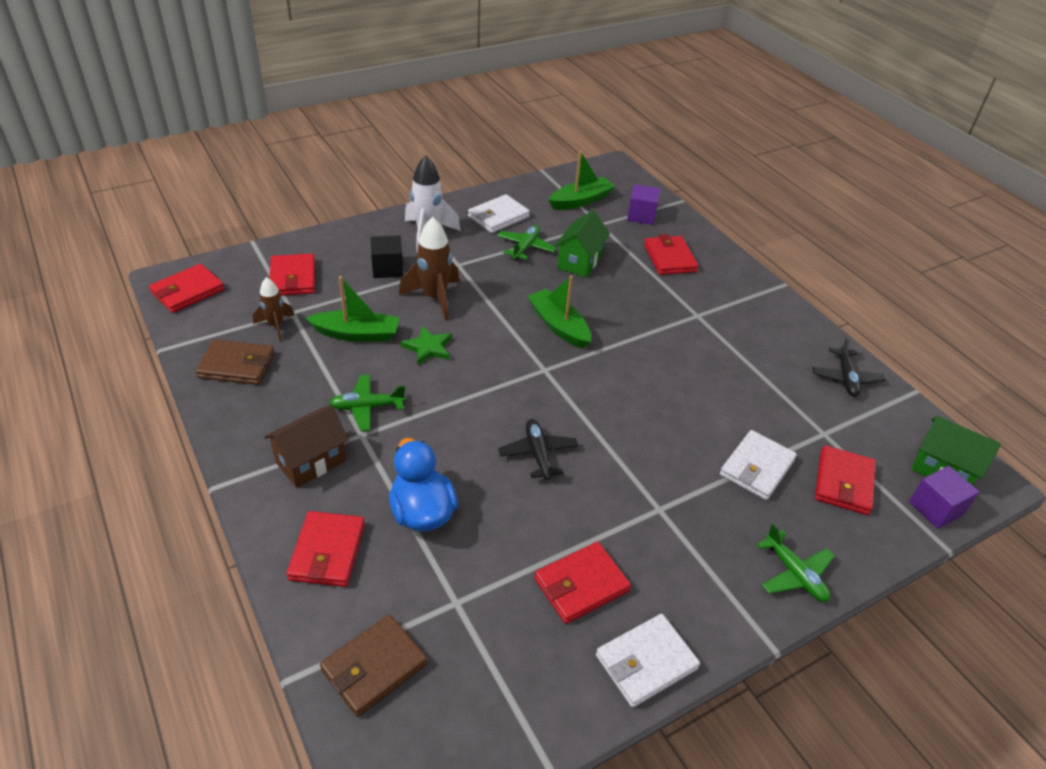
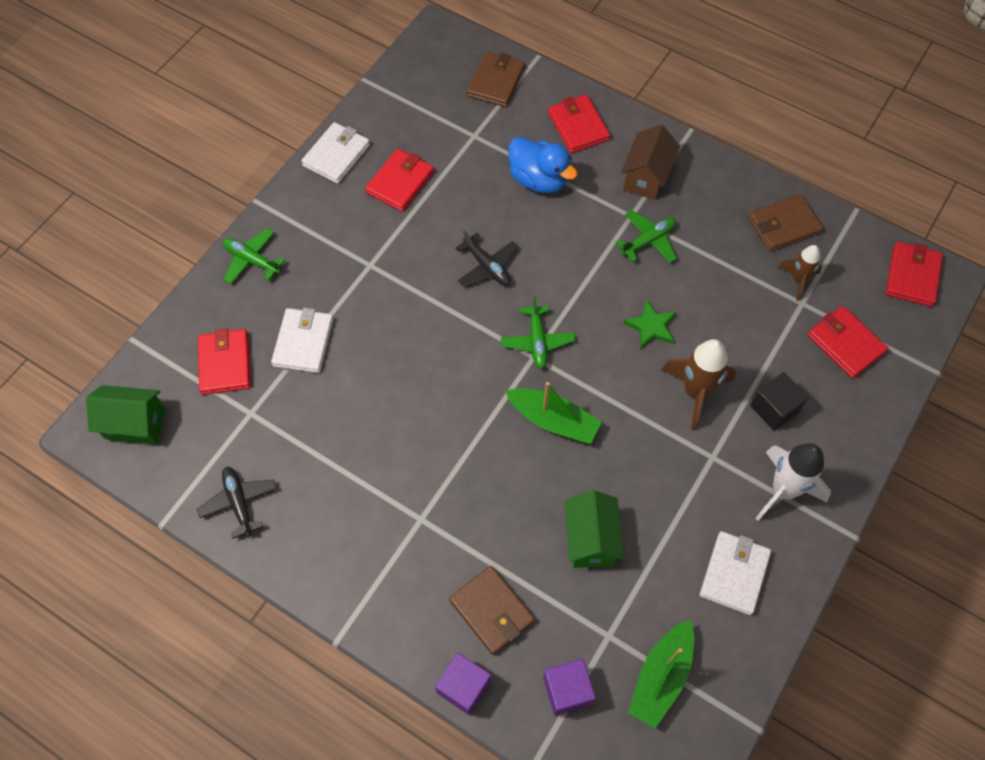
camera: 155 degrees right, 20 degrees up
(357, 334) = (724, 308): green boat -> none
(525, 247) = (664, 530): green plane -> green plane (537, 341)
(670, 258) = (492, 611): red wallet -> brown wallet
(935, 508) = (142, 375): purple cube -> purple cube (464, 687)

